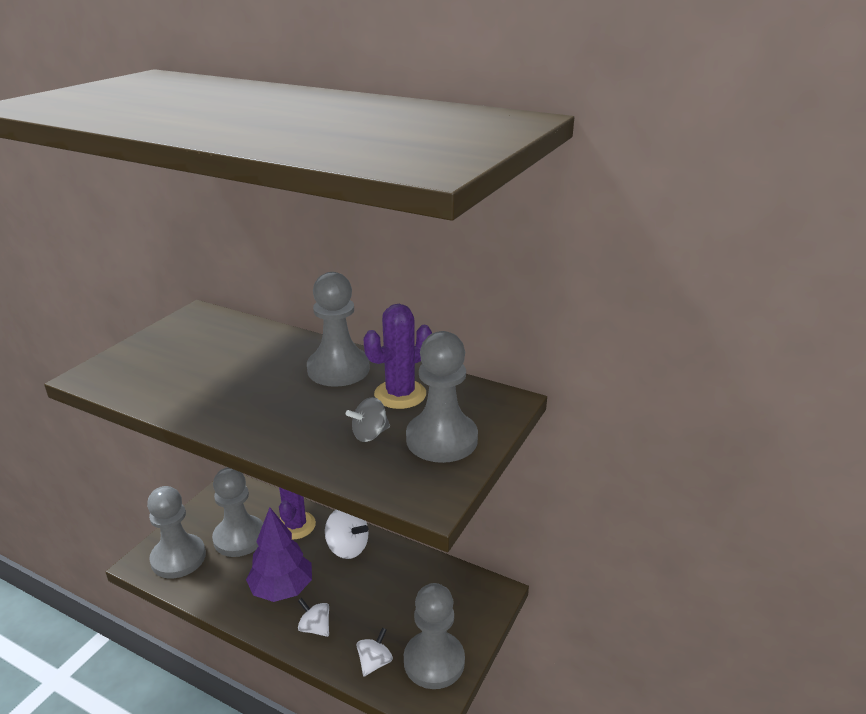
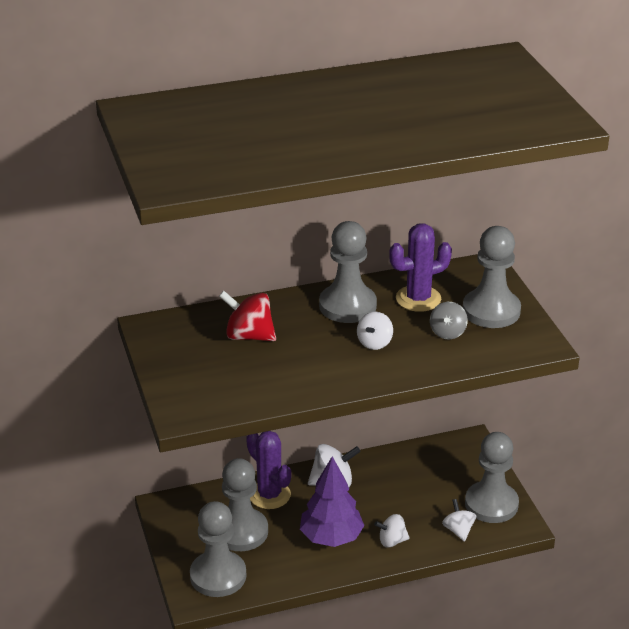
camera: 45 degrees left, 5 degrees up
(235, 351) = (249, 336): none -> red spinning top
(300, 407) = (374, 343): none -> white spinning top
(400, 394) = (418, 299): purple cactus -> purple cactus turned 60 degrees clockwise

